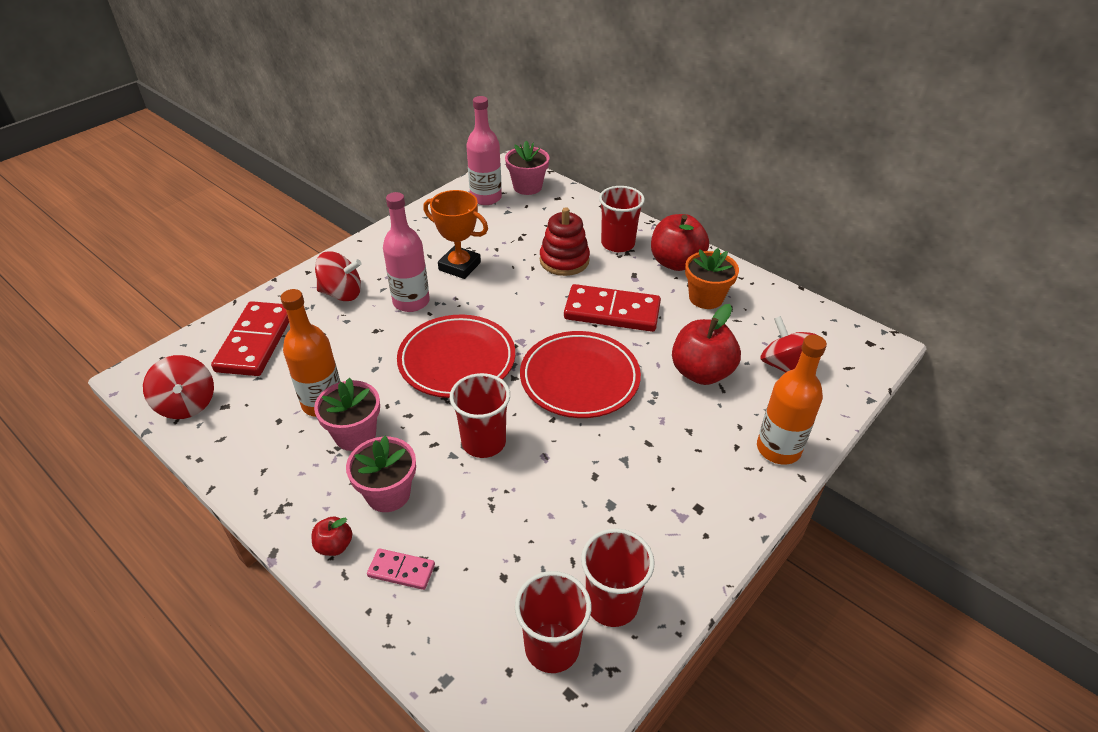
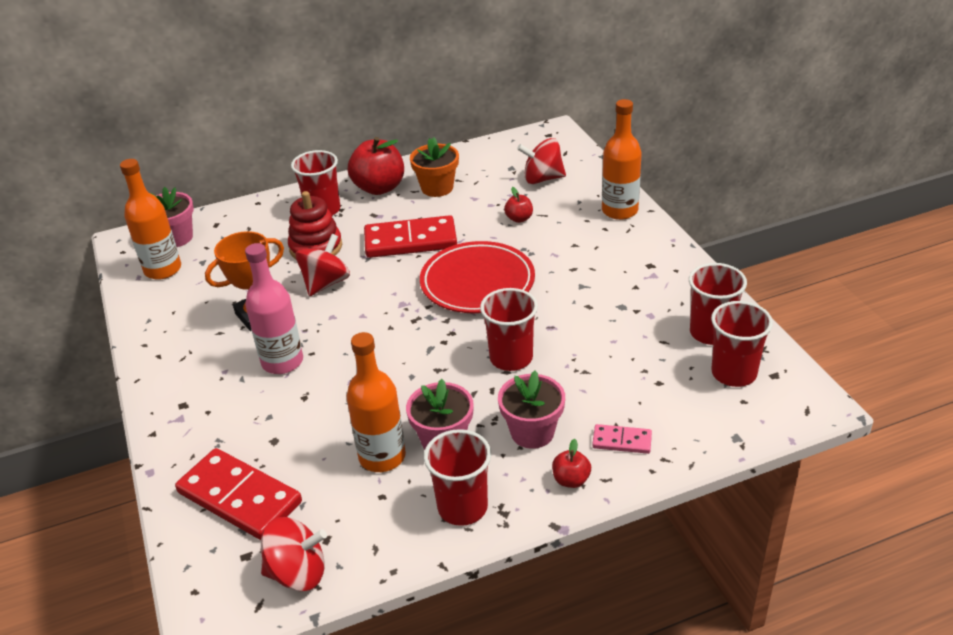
camera: 60 degrees left, 5 degrees down
(279, 477) = (462, 507): none -> red cup
(342, 293) = (220, 411): red spinning top -> red spinning top (325, 283)
(401, 571) = (622, 441): pink domino -> pink domino turned 60 degrees clockwise
(457, 361) = (396, 350): red plate -> none
(486, 198) = (163, 270): pink bottle -> orange bottle
(612, 312) = (410, 241): red domino -> red domino turned 45 degrees clockwise
(701, 372) = (519, 219): red apple -> red apple, size x0.48

